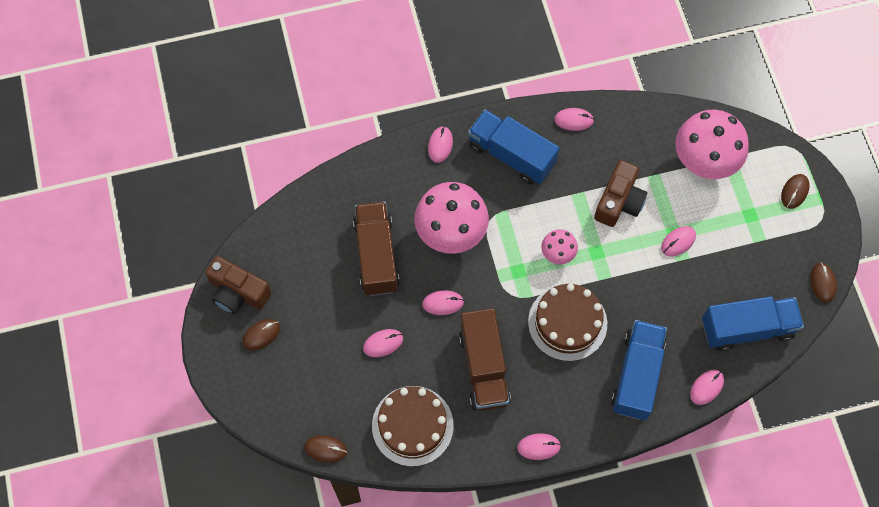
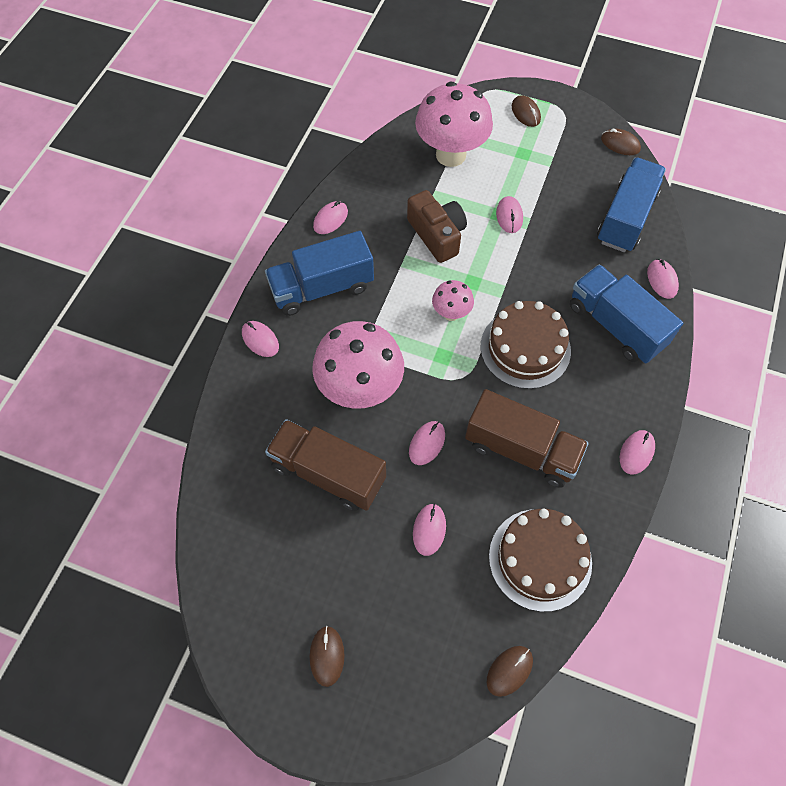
camera: 55 degrees left, 5 degrees down
(238, 292) = (257, 649): brown camera -> none

